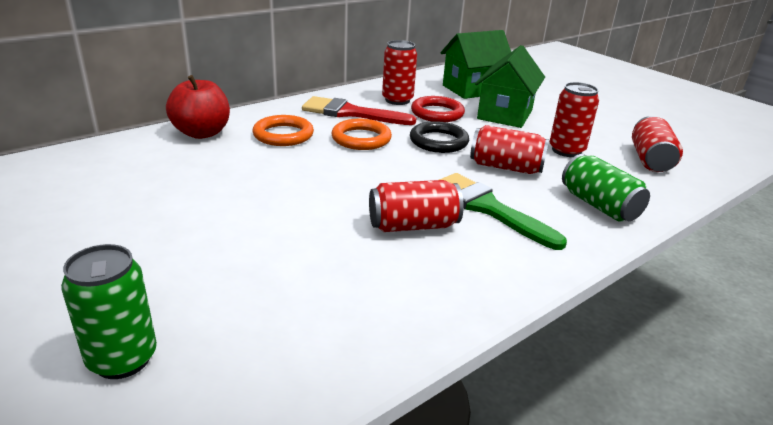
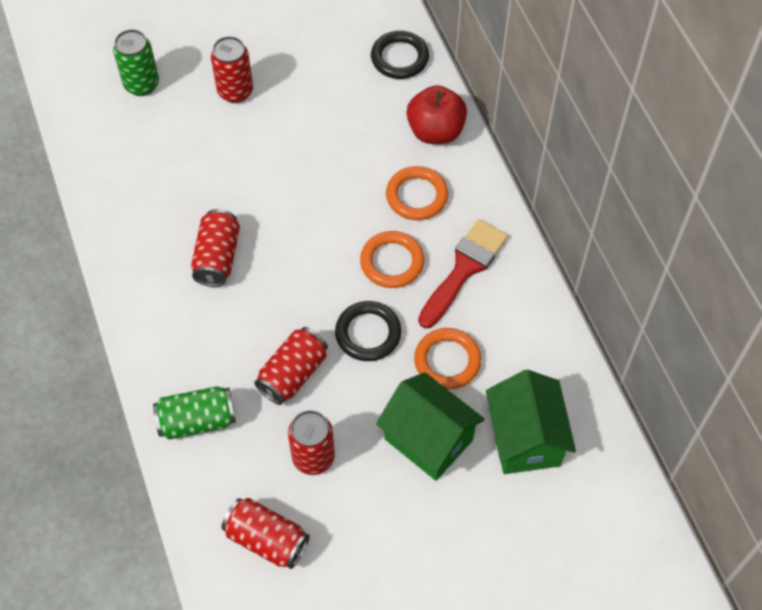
camera: 110 degrees right, 30 degrees up
(96, 157) = (399, 58): none -> black ring
(397, 100) = (497, 330): red can -> red can (235, 91)
(437, 113) = (447, 361): red ring -> orange ring
(488, 208) = (224, 323): green brush -> none

